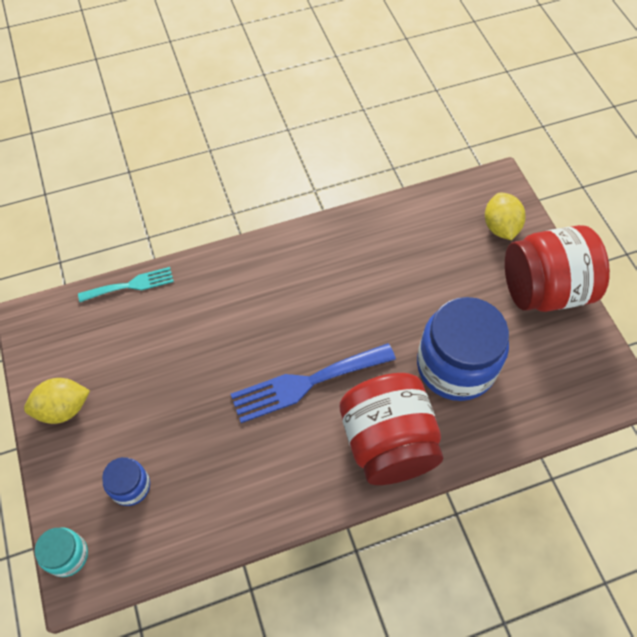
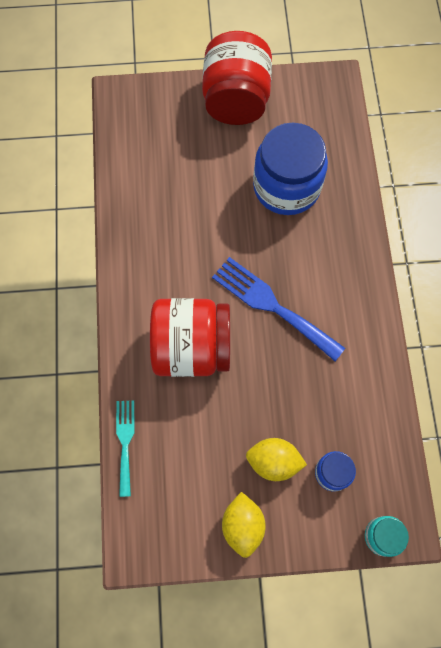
camera: 75 degrees left, 10 degrees up
(306, 383) = (272, 306): blue fork -> blue fork turned 135 degrees clockwise
(388, 443) = (341, 257): red jar -> red jar (192, 348)
(500, 227) = (165, 110): yellow lemon -> yellow lemon (273, 462)

